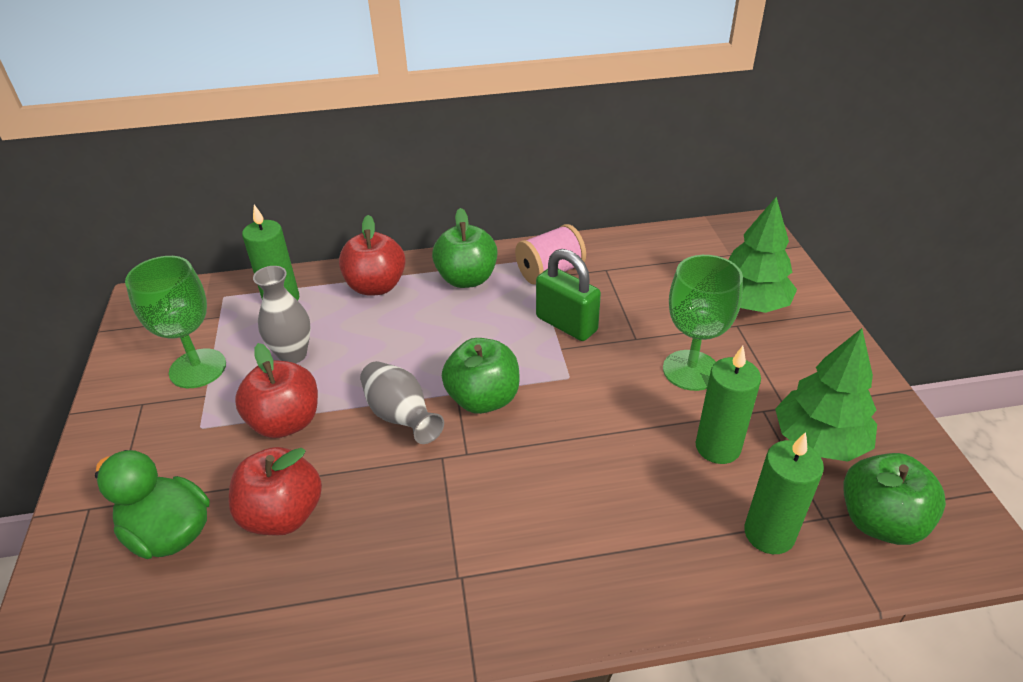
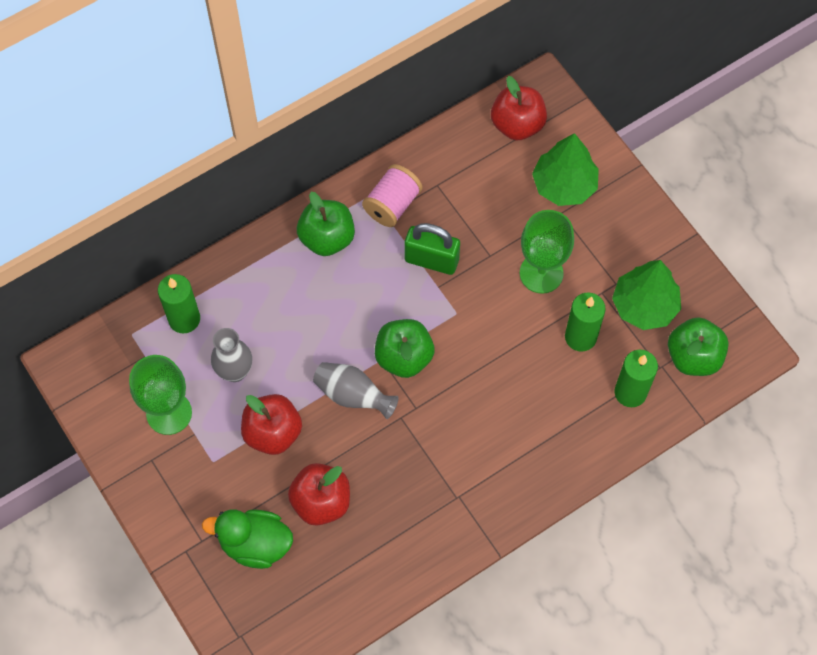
camera: 25 degrees left, 25 degrees up
(376, 286) = (255, 275): red apple -> red apple (517, 125)

